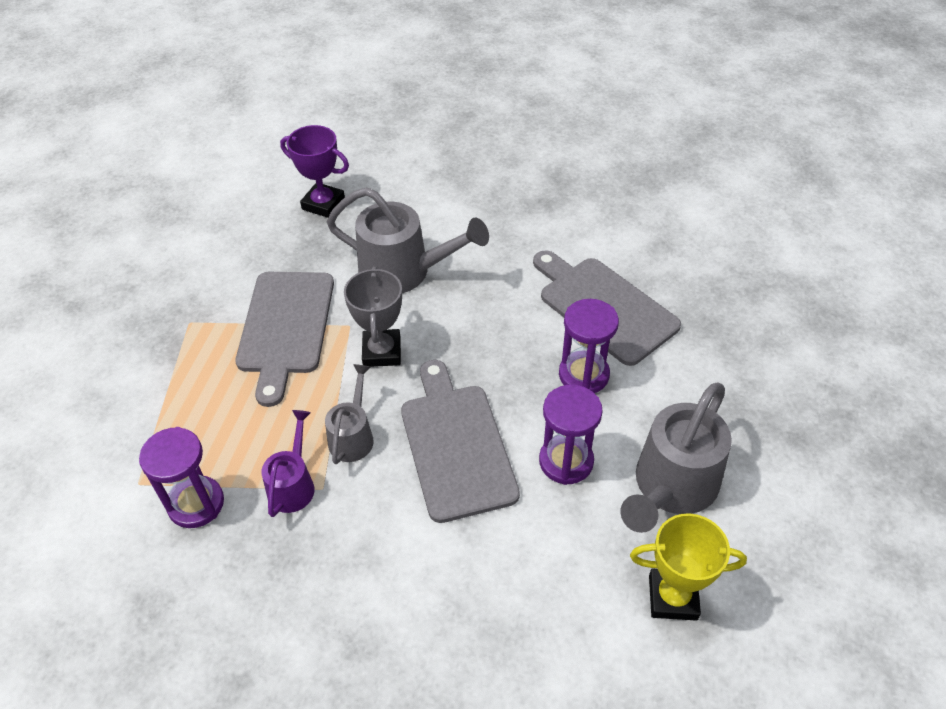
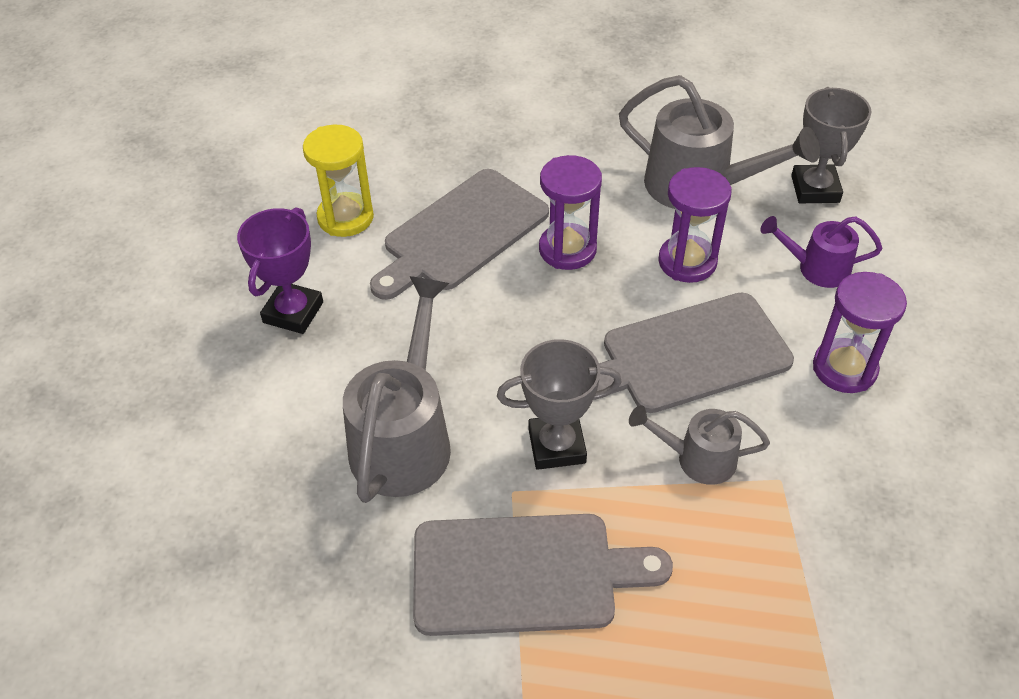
camera: 95 degrees left, 0 degrees up
(196, 504) = (843, 620): purple hourglass -> purple hourglass (844, 368)
(293, 484) = (783, 511): purple watering can -> purple watering can (815, 268)
(323, 204) = (244, 571): purple trophy -> purple trophy (293, 312)
(622, 239) = (345, 217): none -> yellow hourglass
(672, 597) = (815, 189): yellow trophy -> grey trophy

